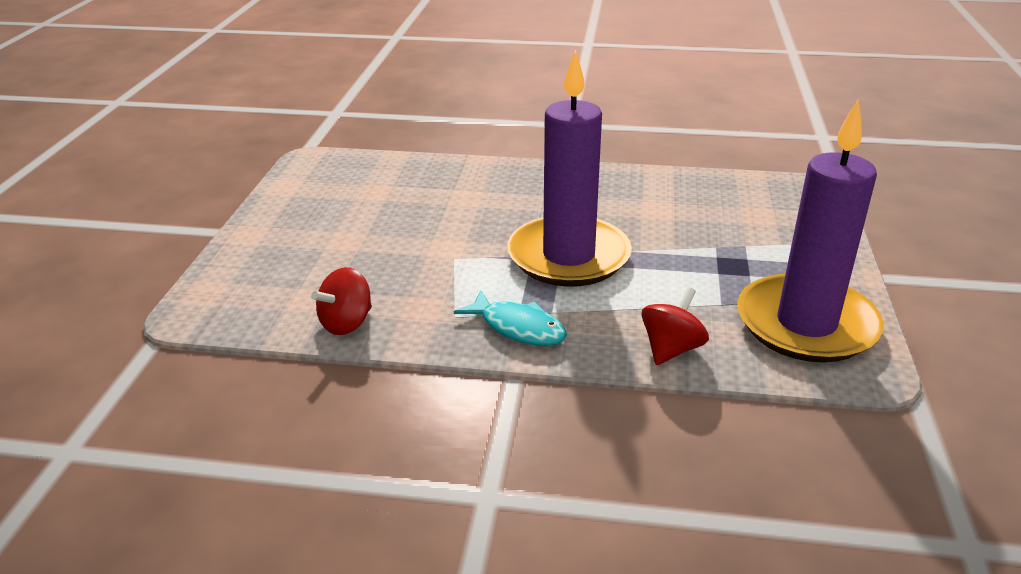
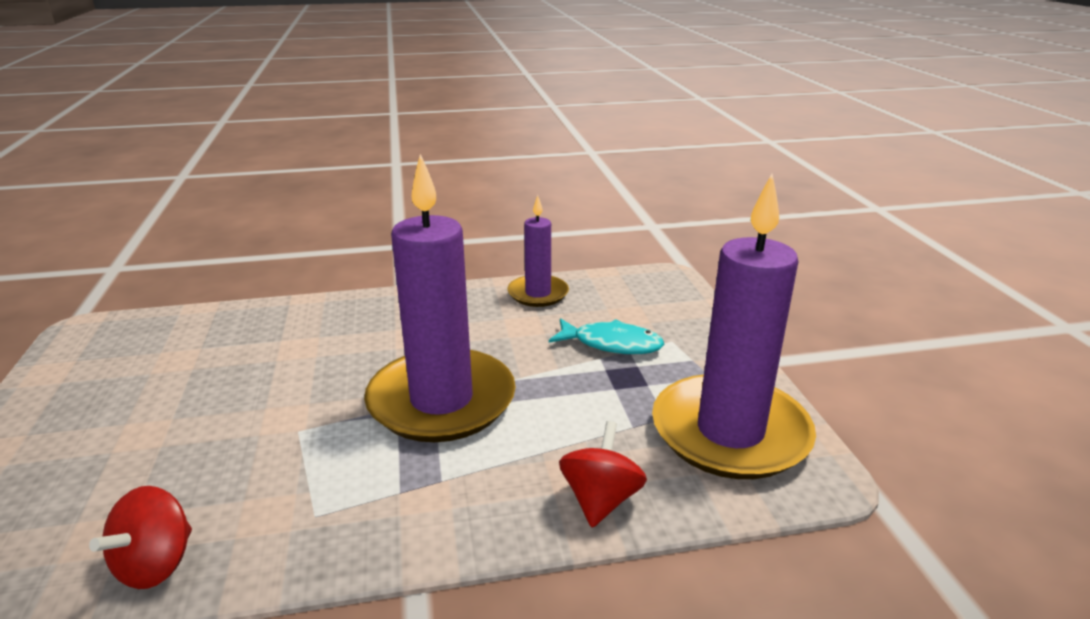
camera: 20 degrees left, 5 degrees down
(518, 327) = (404, 513): turquoise fish -> turquoise fish (612, 344)
(681, 184) = (538, 294): none -> purple candle

